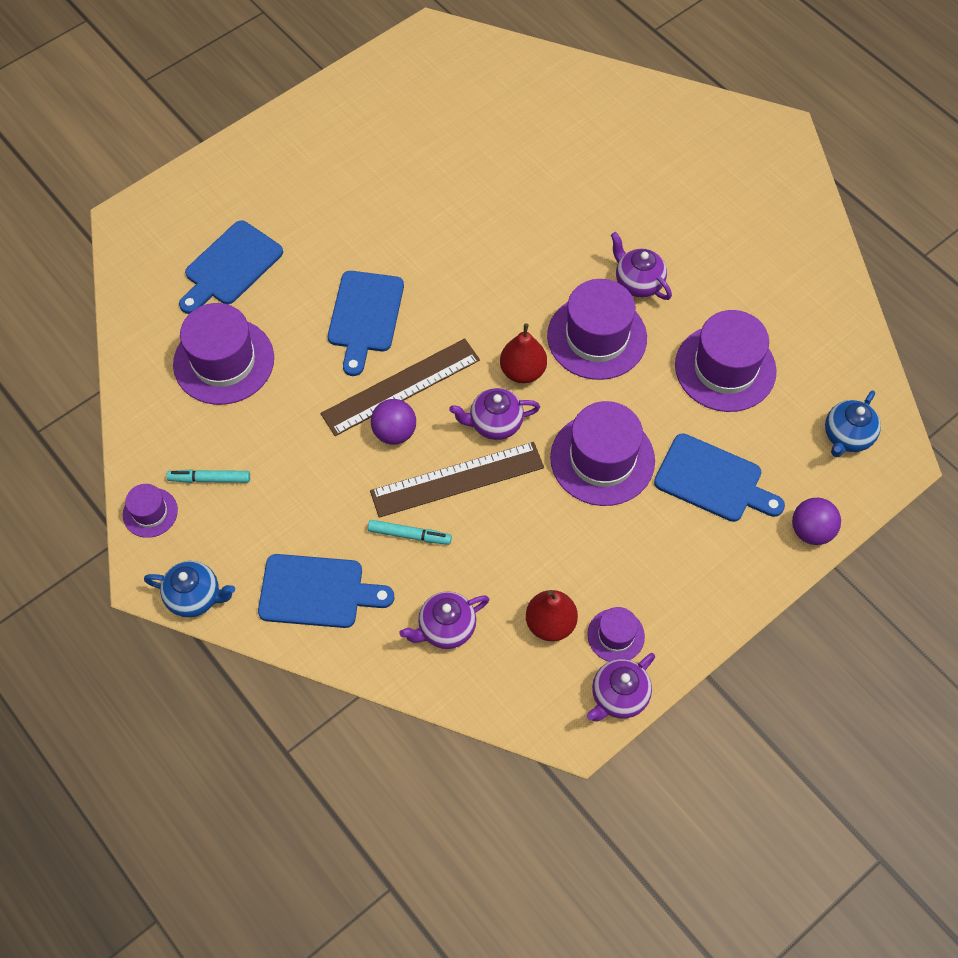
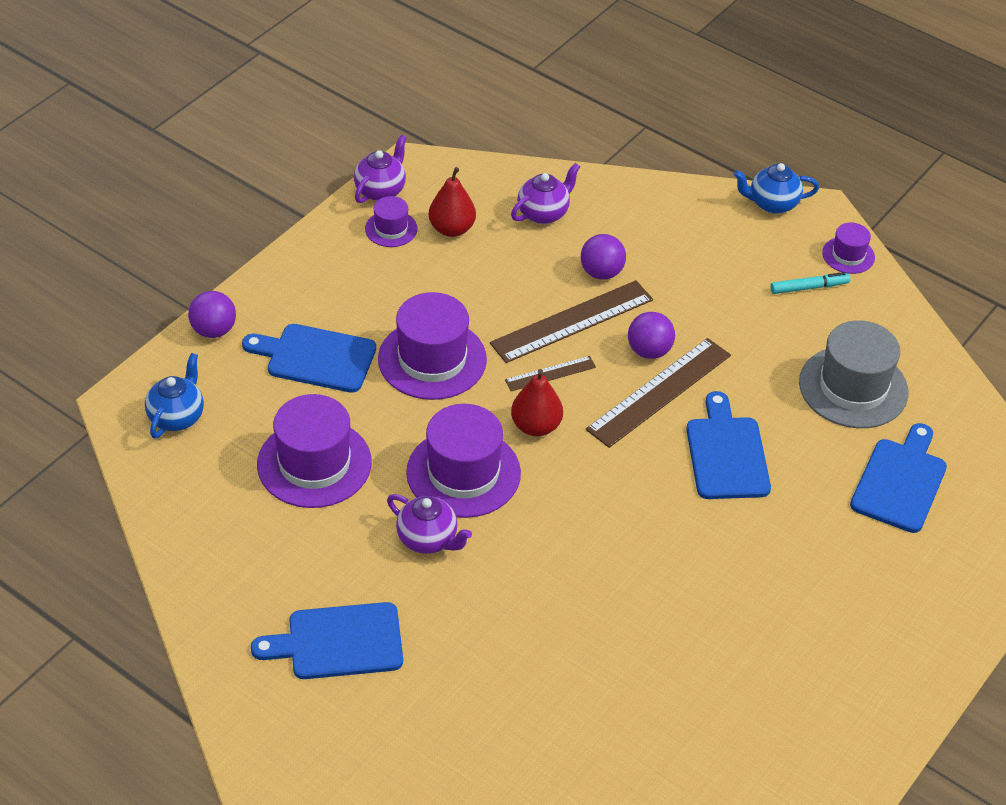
camera: 165 degrees right, 15 degrees down
(224, 361) = (853, 387): purple hat -> grey hat
(317, 591) = (668, 222): blue cutting board -> blue cutting board (338, 642)
(409, 535) = (601, 273): turquoise marker -> purple ball
(495, 423) = (550, 373): purple teapot -> brown ruler

